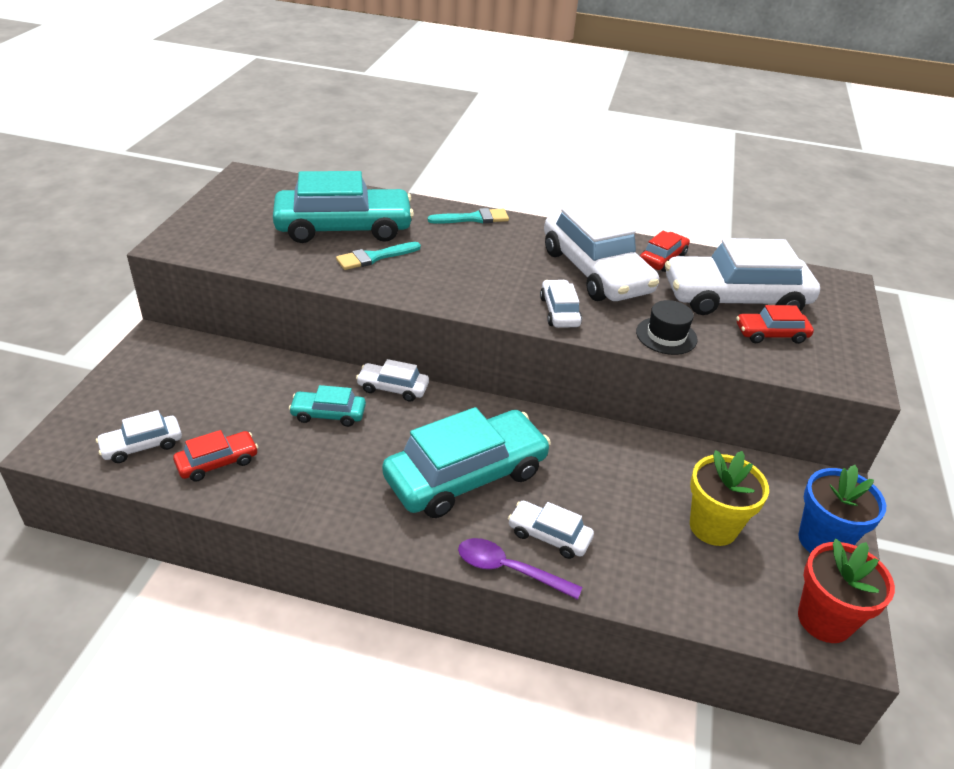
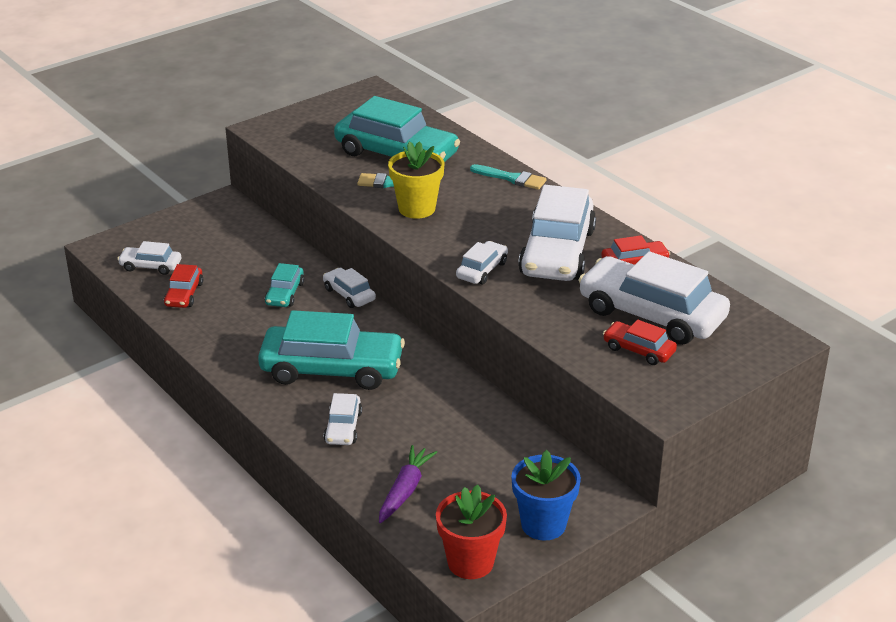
camera: 40 degrees right, 5 degrees down
(217, 462) = (184, 294): red car -> red car turned 90 degrees clockwise
(328, 414) = (284, 293): turquoise car -> turquoise car turned 120 degrees counterclockwise
(509, 570) = (292, 432): purple spoon -> none
(549, 535) = (343, 427): white car -> white car turned 150 degrees counterclockwise
(666, 336) = (544, 317): black hat -> none
(682, 574) = (405, 490): none -> purple carrot
(713, 527) = (469, 477): yellow flower pot -> yellow flower pot (417, 208)

